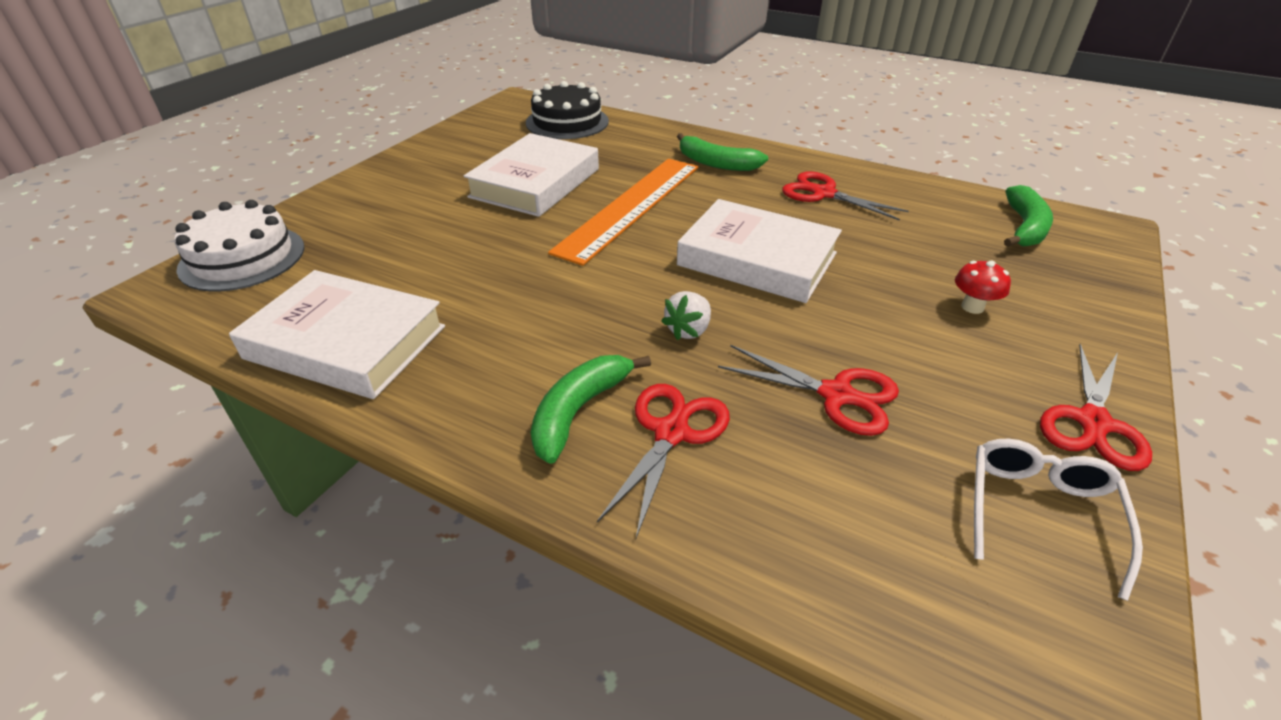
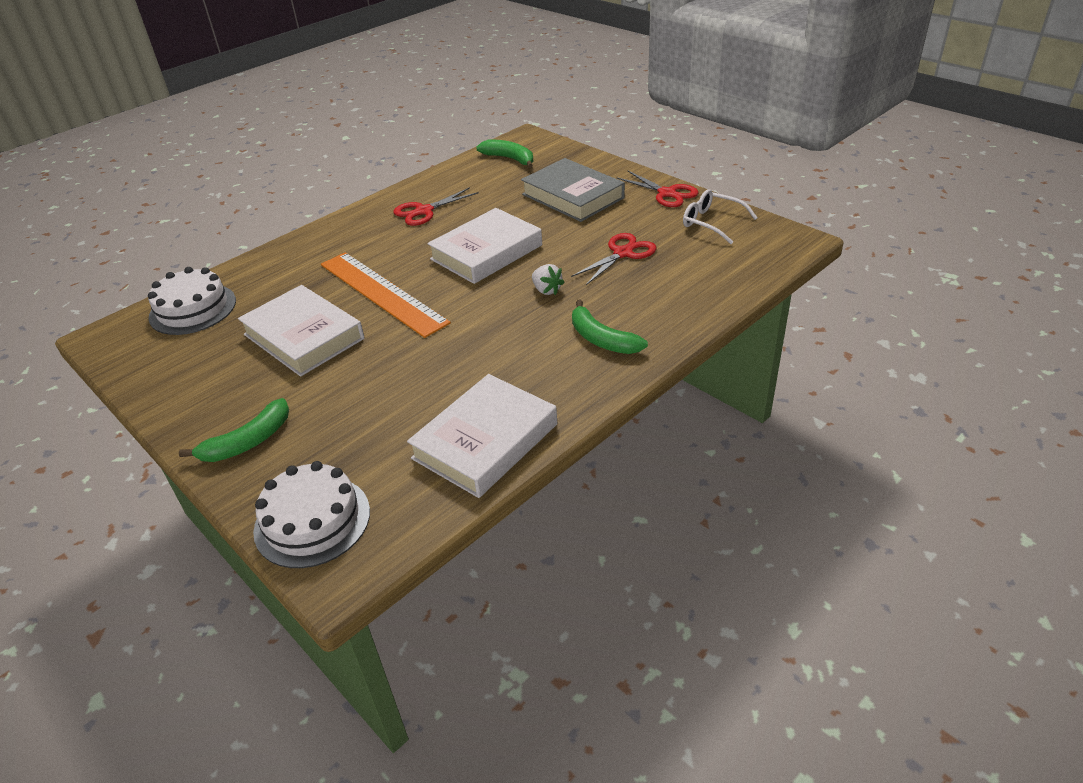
camera: 70 degrees left, 0 degrees up
(567, 122) = (193, 309): black cake -> white cake
(671, 432) = (631, 309): red scissors -> none
(716, 163) = (345, 244): green banana -> green banana (248, 442)
(972, 307) = (572, 196): red mushroom -> grey book

